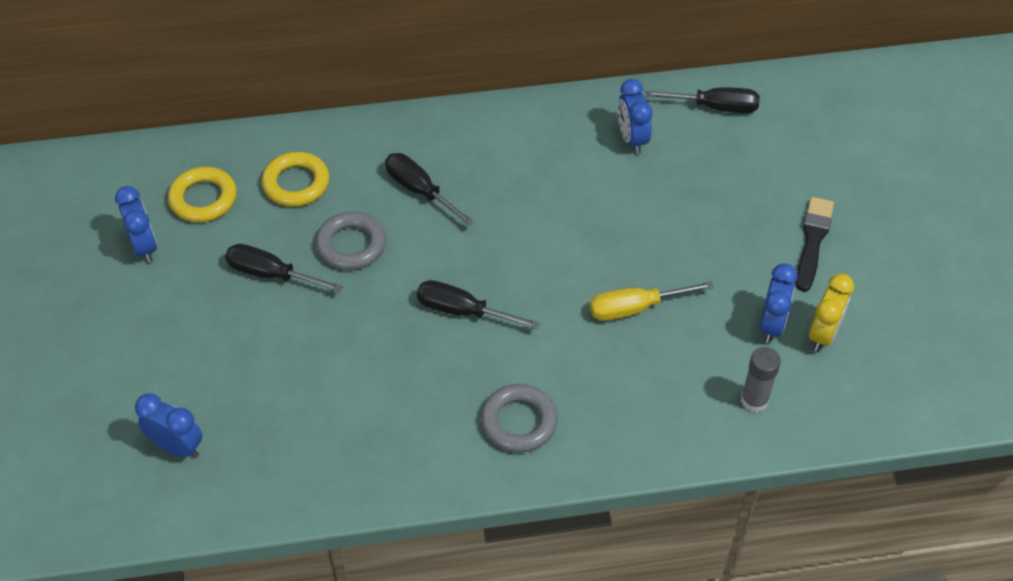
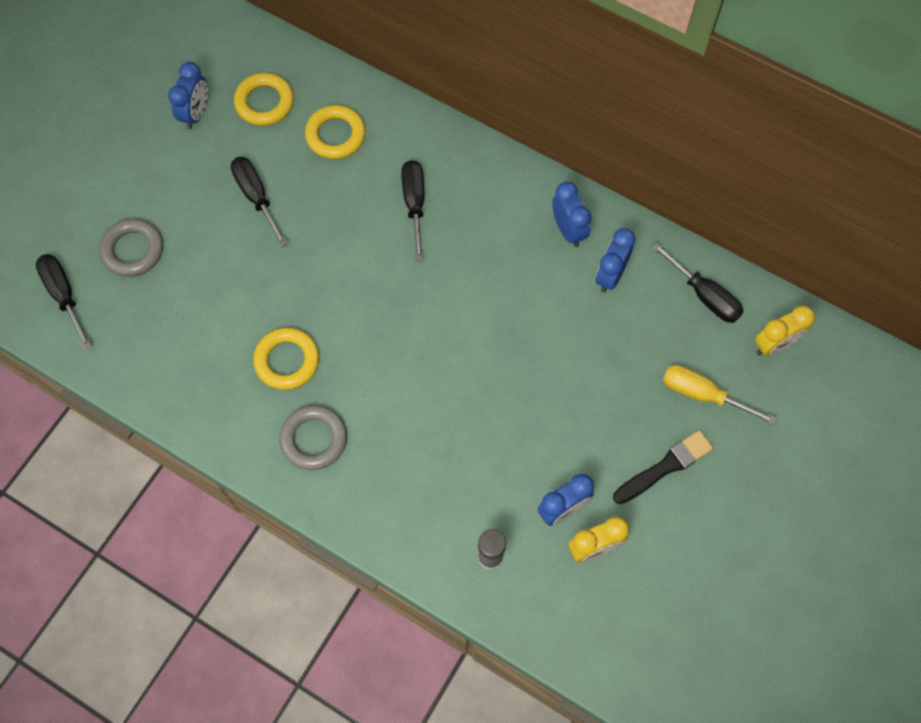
camera: 40 degrees right, 15 degrees up
(177, 447) = (90, 283): blue clock -> blue clock (568, 230)
(351, 245) = (328, 213): grey ring -> grey ring (133, 250)
(432, 379) = (287, 361): none -> yellow ring
(463, 311) = (355, 324): black screwdriver -> black screwdriver (64, 296)
(636, 308) = (477, 417): yellow screwdriver -> yellow screwdriver (703, 395)
(799, 107) = (774, 345): none -> yellow clock

